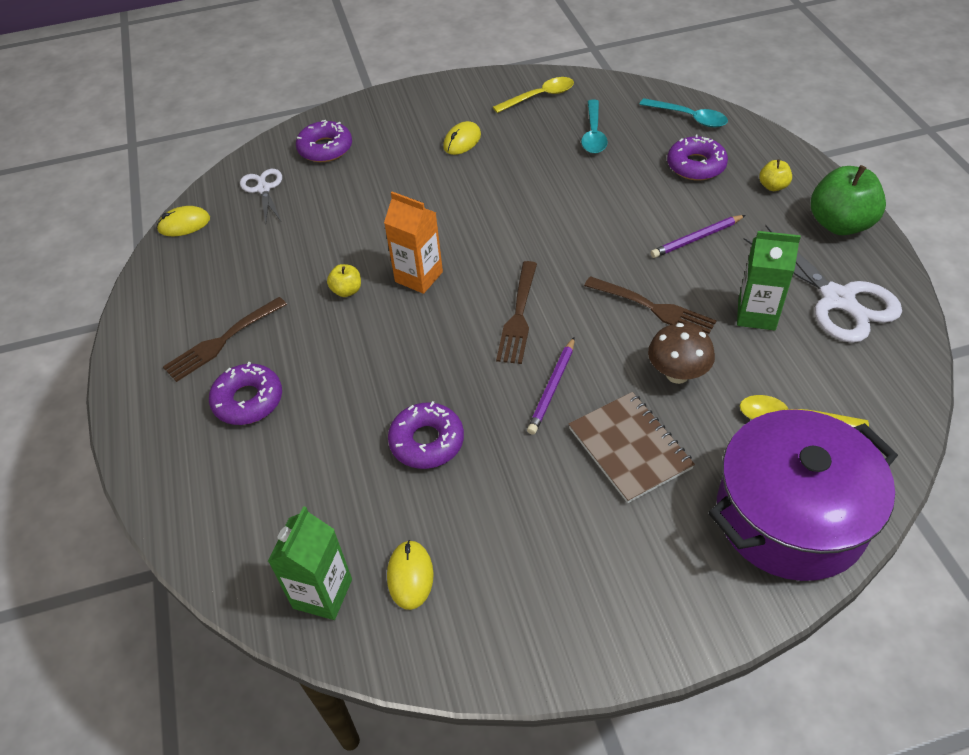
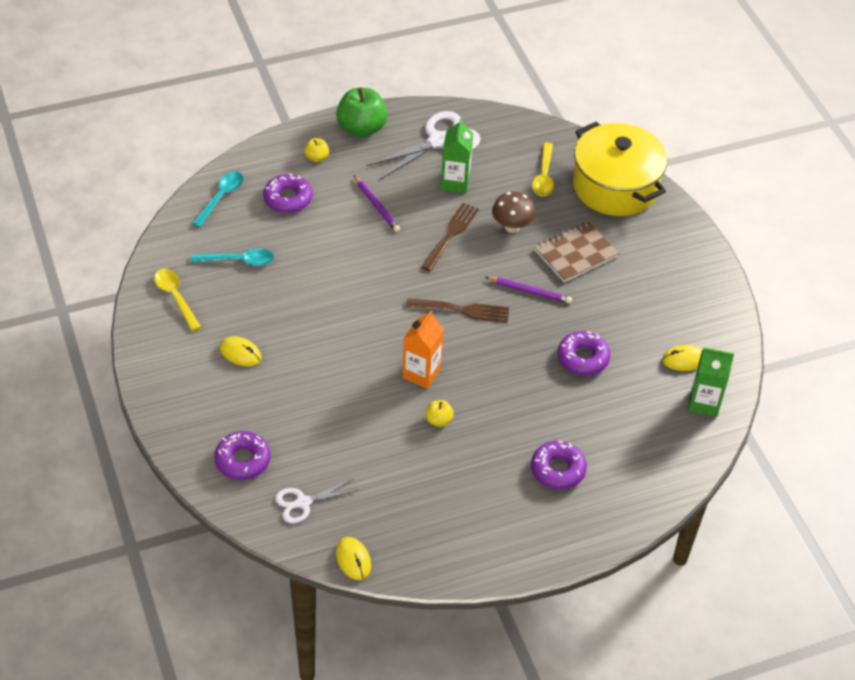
camera: 100 degrees left, 0 degrees up
(222, 341) = (499, 499): brown fork -> none
(790, 516) = (615, 186): purple pot -> yellow pot

